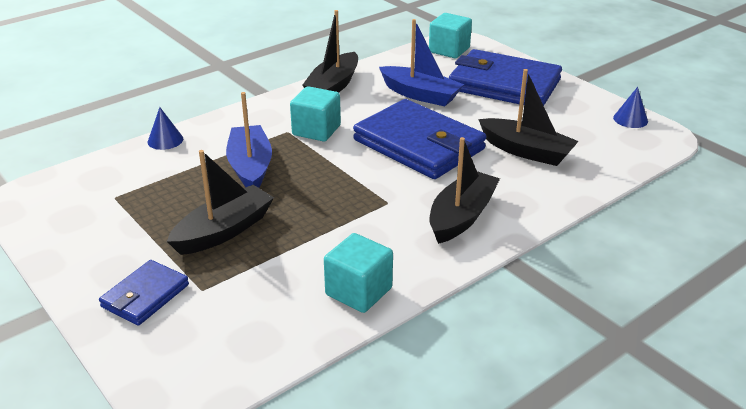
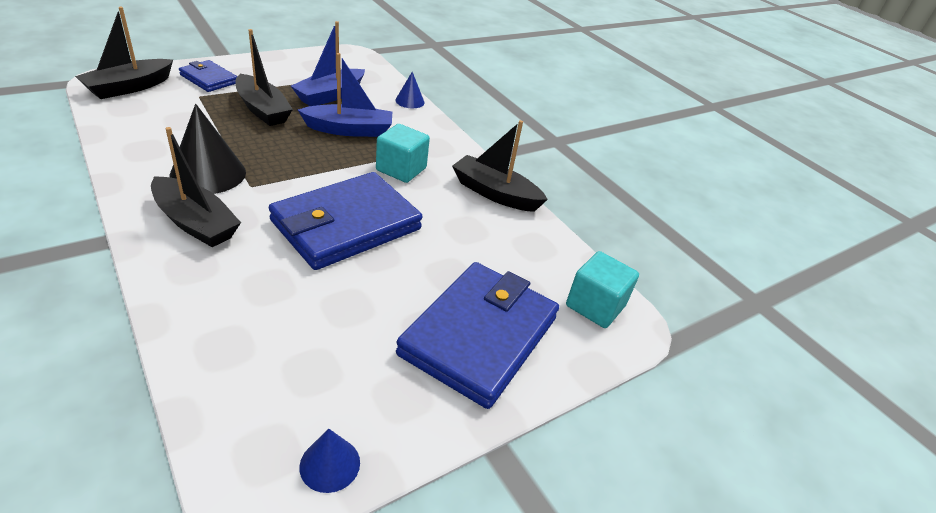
camera: 90 degrees right, 5 degrees up
(359, 291) = (137, 150): turquoise cube -> none
(380, 231) = (208, 173): none -> black cone
(420, 95) = (463, 250): blue boat -> blue boat (330, 95)
(526, 151) = (292, 306): black boat -> black boat (129, 87)

